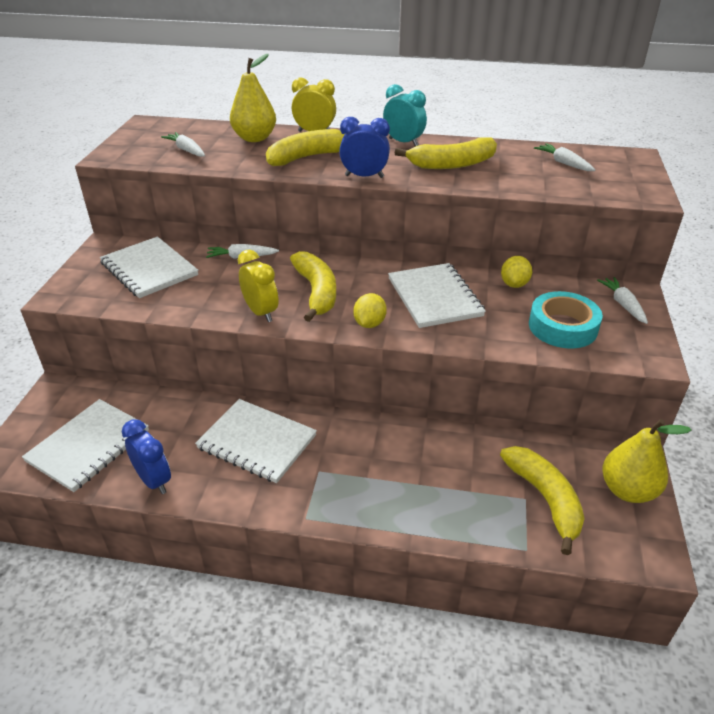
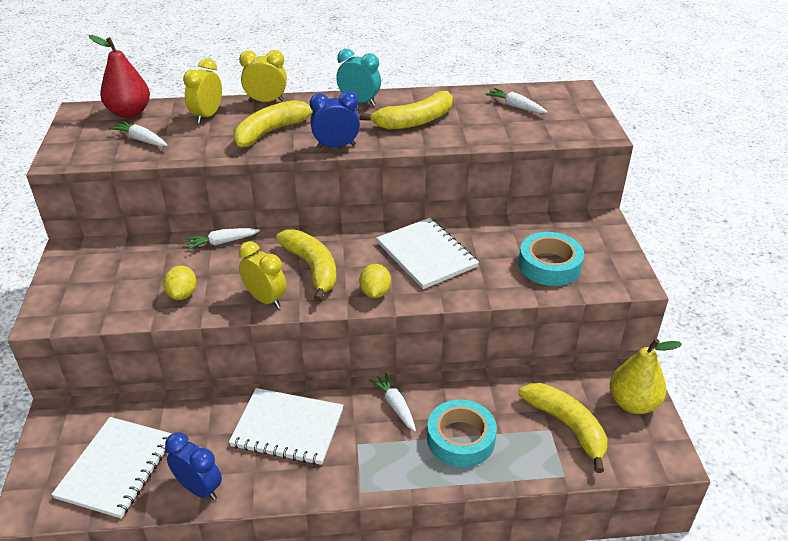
camera: 15 degrees left, 0 degrees up
(149, 269) = (130, 271): white notebook -> none
(187, 128) = (129, 113): none -> red pear
(255, 138) = (207, 116): yellow pear -> yellow clock
(425, 488) = (460, 439): none -> turquoise tape
(514, 284) = (494, 229): yellow lemon -> yellow lemon (182, 294)
(623, 305) = (594, 234): white carrot -> white carrot (395, 406)

